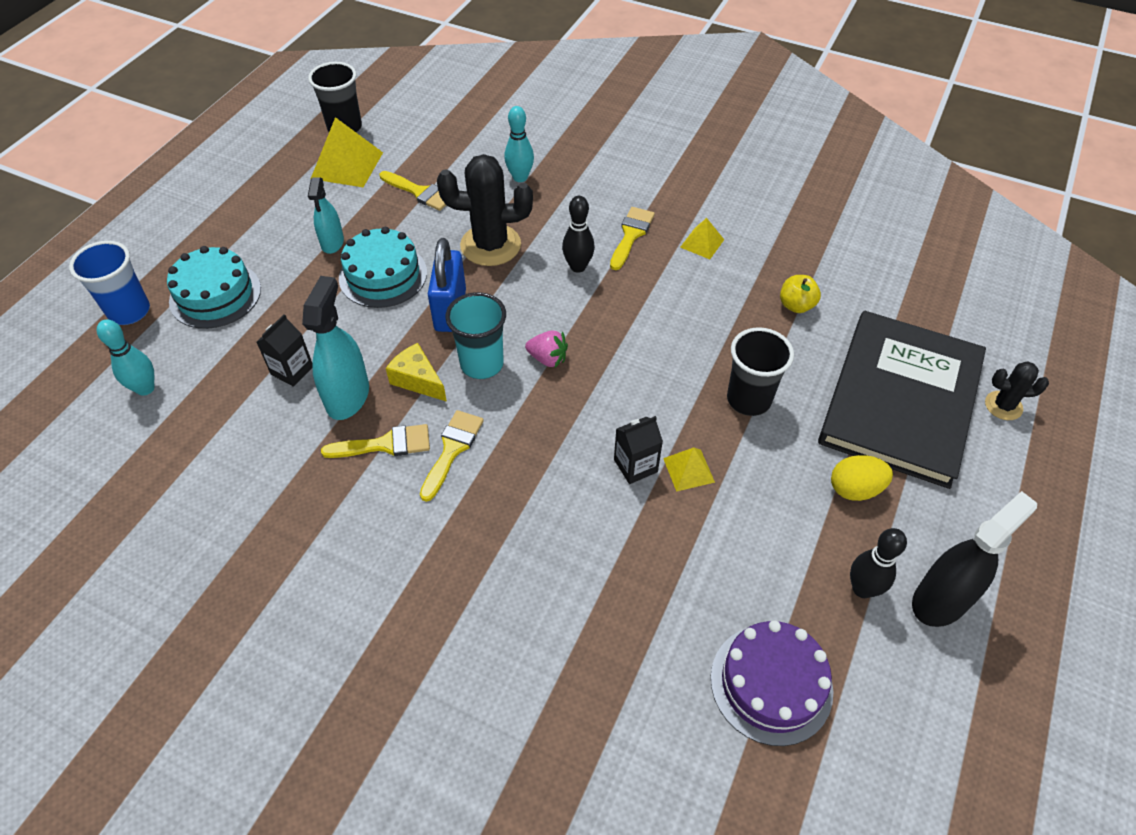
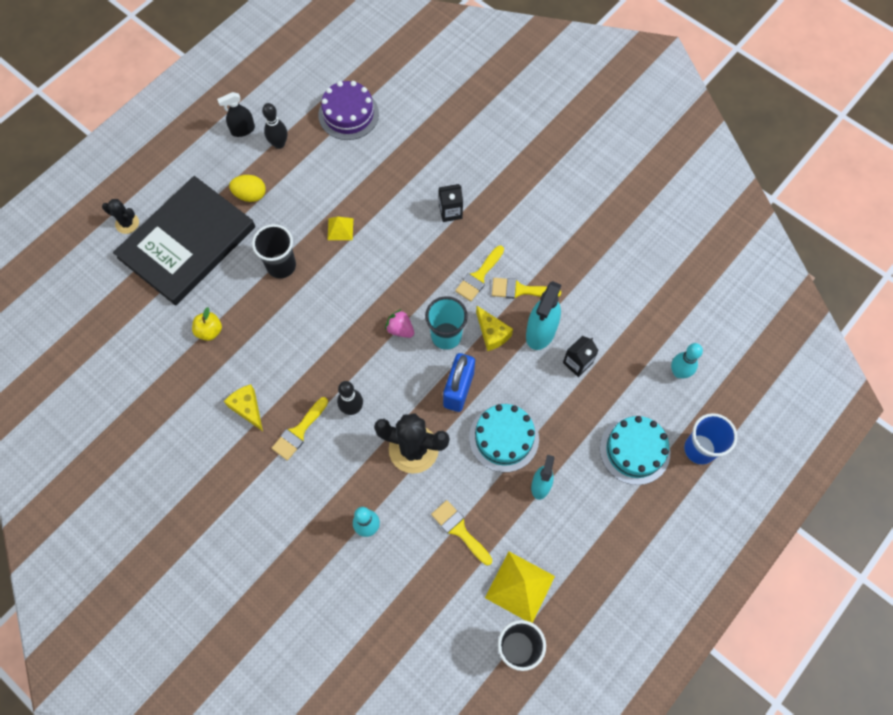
camera: 165 degrees left, 15 degrees up
(635, 466) = (370, 239): black carton -> black carton (450, 212)
(702, 243) = (247, 408): yellow pyramid -> yellow cheese
(940, 600) = (243, 130): black spray bottle -> black spray bottle, size x0.64

